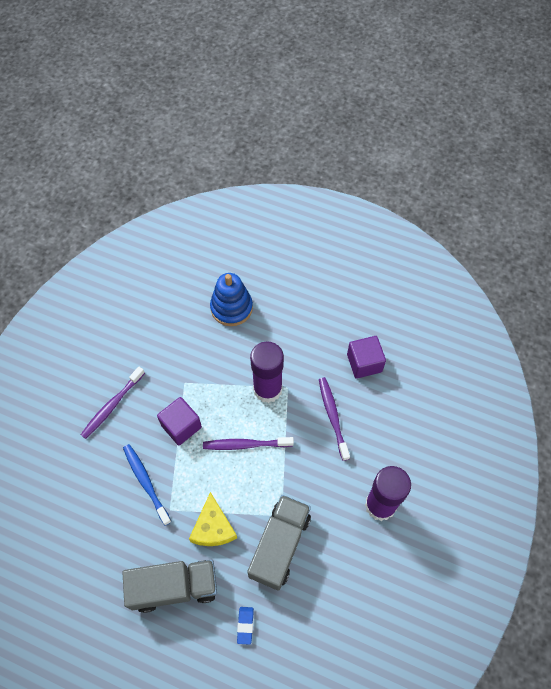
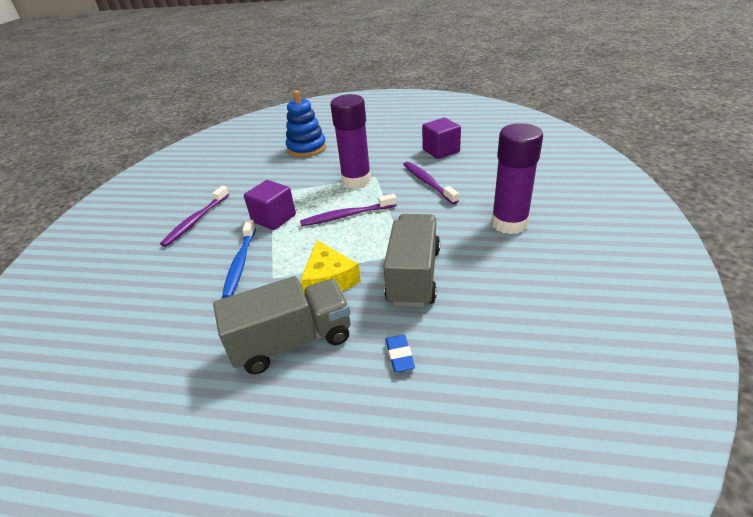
camera: 10 degrees left, 25 degrees down
(146, 482) = (240, 263): blue toothbrush -> blue toothbrush turned 135 degrees counterclockwise

